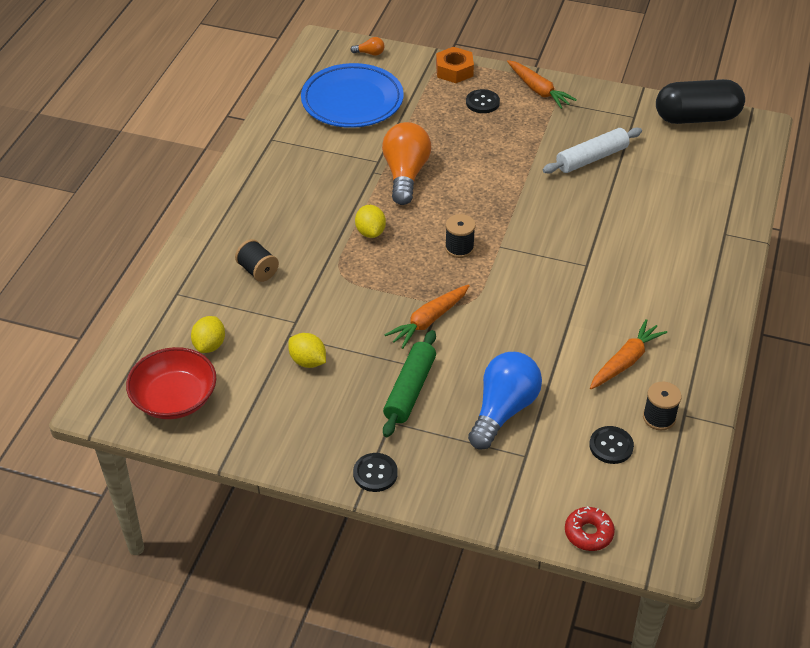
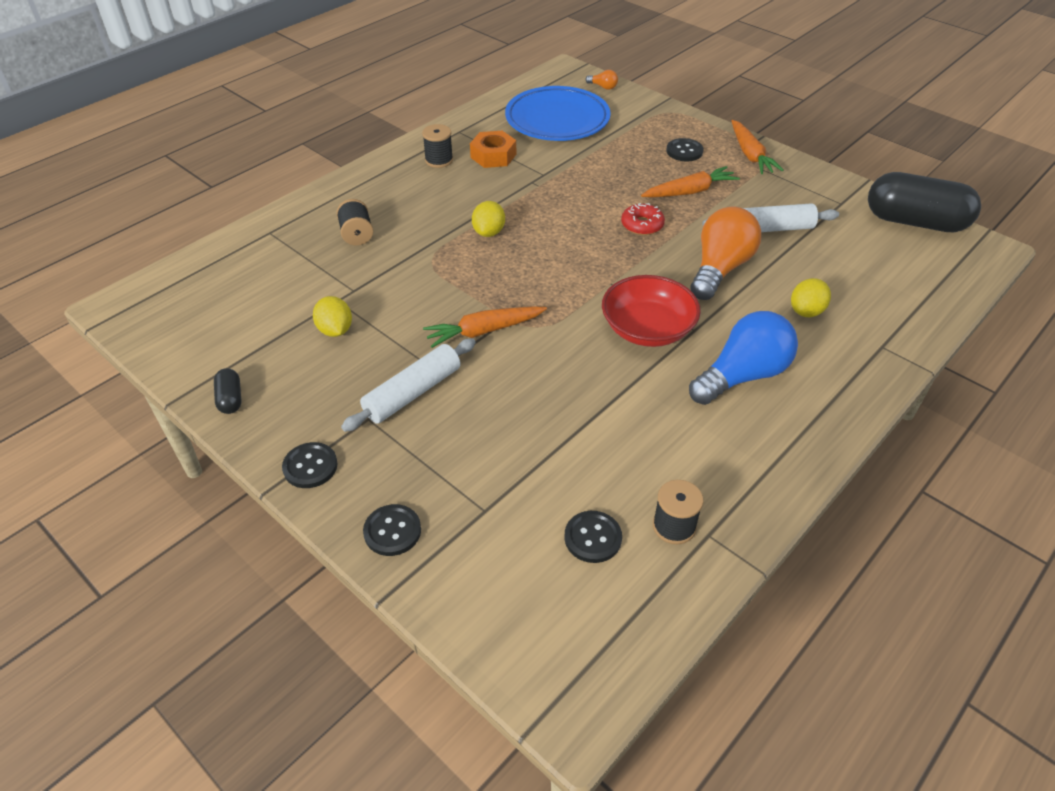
camera: 25 degrees right, 0 degrees up
(174, 398) = (187, 322): red bowl -> red bowl (647, 329)
(210, 345) = (259, 285): yellow lemon -> yellow lemon (806, 311)
(268, 447) = (230, 399): none -> black capsule
(405, 174) = (561, 192): orange light bulb -> orange light bulb (720, 268)
(410, 390) = (413, 393): green rolling pin -> white rolling pin
(454, 70) = (675, 118): orange nut -> orange nut (493, 156)
(459, 248) = (567, 272): black spool -> black spool (439, 160)
(471, 495) = (392, 531): none -> black button
(503, 410) = (496, 450): blue light bulb -> blue light bulb (742, 375)
(588, 533) = (494, 635): red donut -> red donut (642, 225)
(625, 361) = (673, 446): orange carrot -> orange carrot (689, 191)

